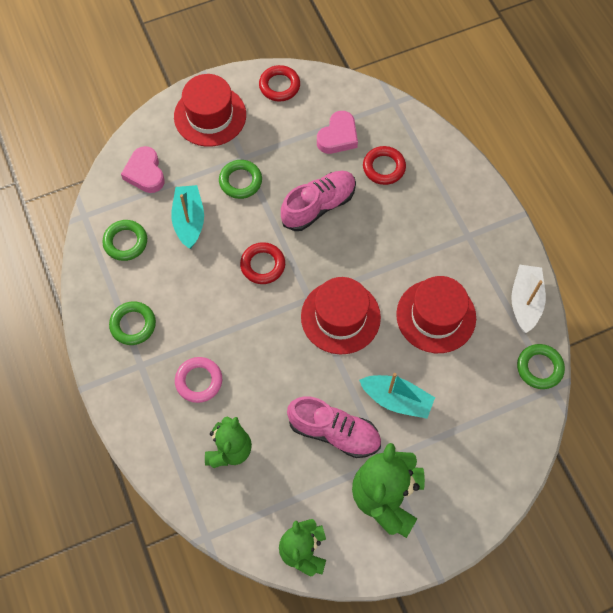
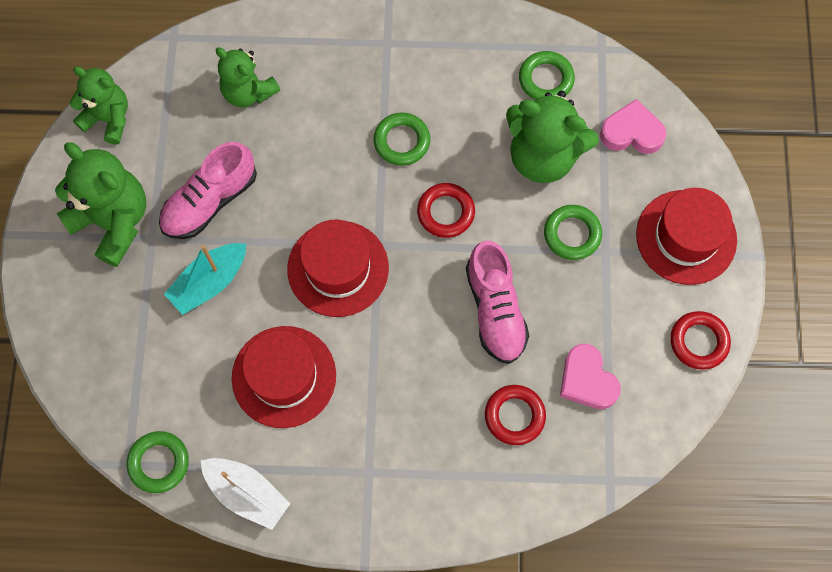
camera: 115 degrees right, 5 degrees up
(133, 325) = (438, 51): green ring -> green ring (401, 141)
(189, 221) = (543, 156): turquoise boat -> green teddy bear
(199, 381) = (339, 91): pink ring -> none

